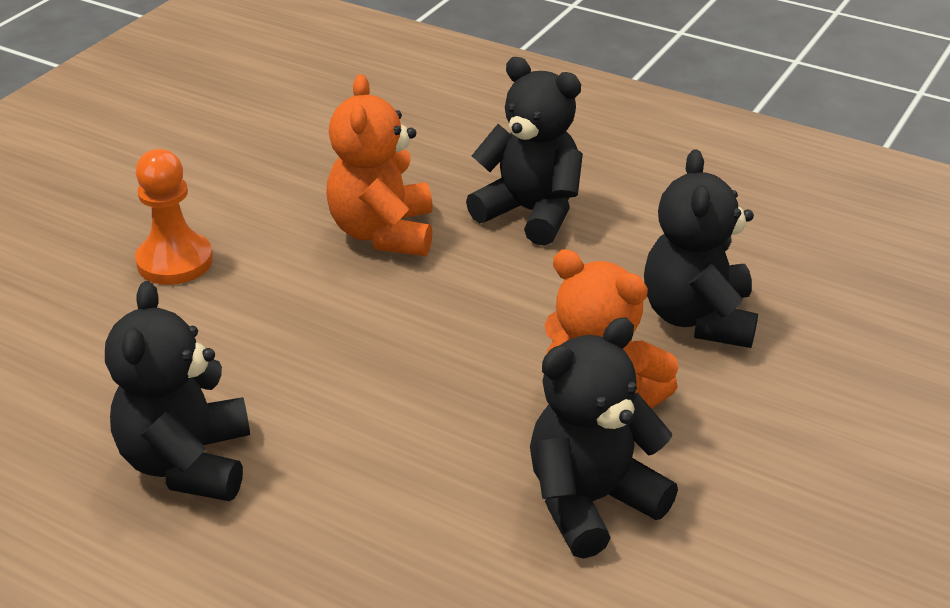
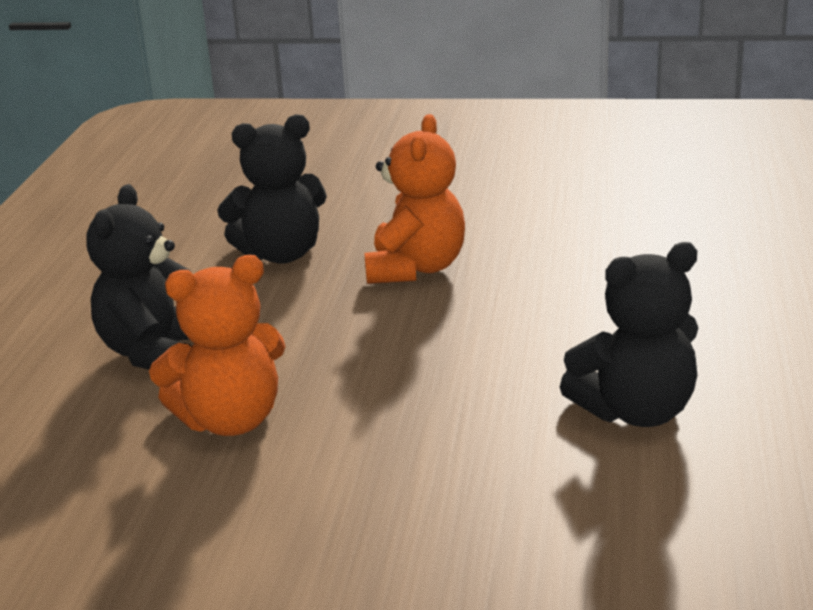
camera: 110 degrees left, 10 degrees down
(175, 261) = (358, 537): orange pawn -> none
(591, 502) = (517, 252): black teddy bear -> none

